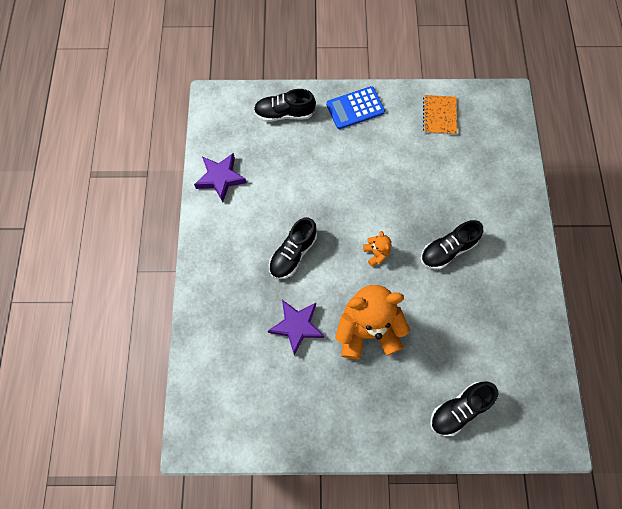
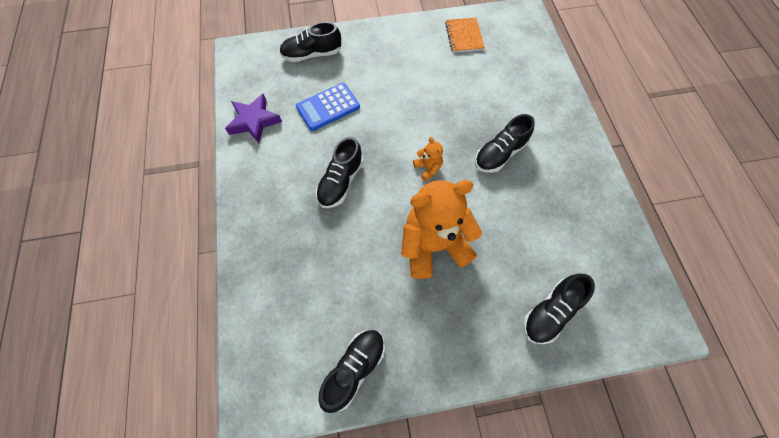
camera: 10 degrees left, 5 degrees down
(279, 427) = (354, 369): none -> black shoe
(297, 326) = (356, 254): purple star -> none
(355, 108) = (381, 40): blue calculator -> blue calculator (328, 107)

